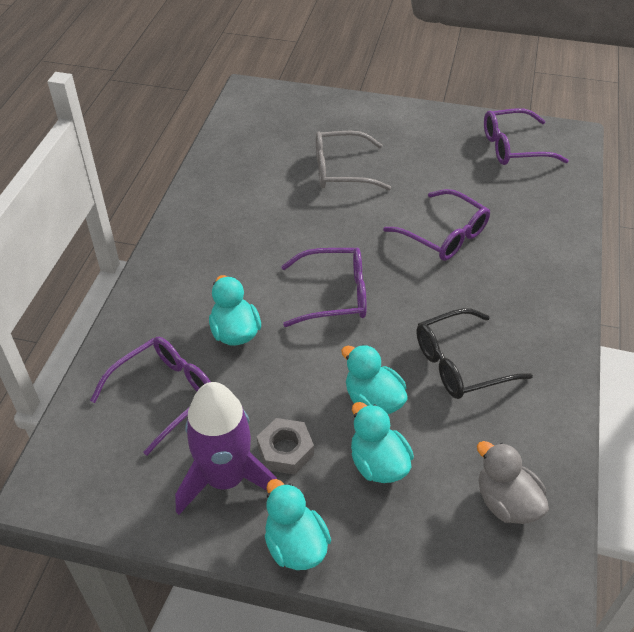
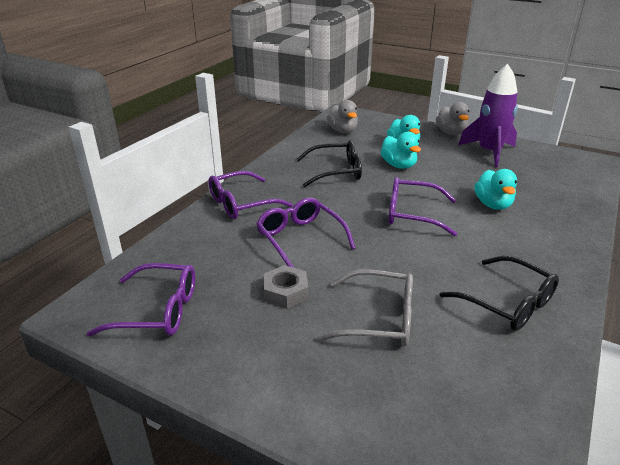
camera: 165 degrees left, 15 degrees down
(164, 395) = (537, 183): purple glasses -> purple glasses (242, 203)
(237, 201) = (507, 302): none -> black glasses
(285, 450) = (455, 156): grey nut -> grey nut (285, 292)
(295, 545) = (451, 133): turquoise duck -> grey duck

